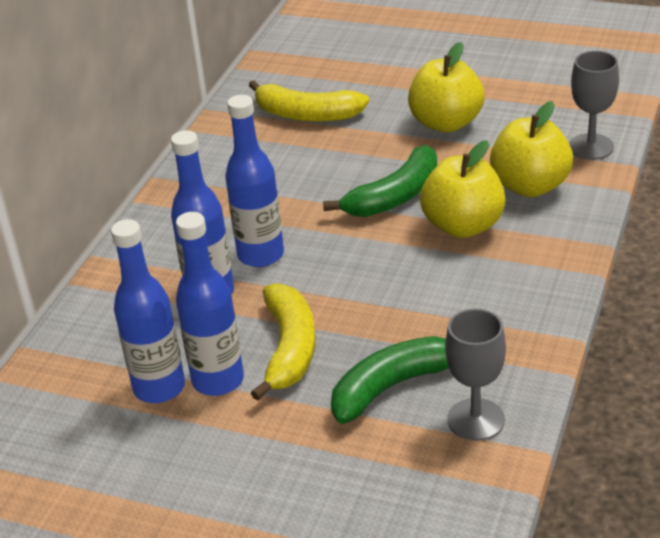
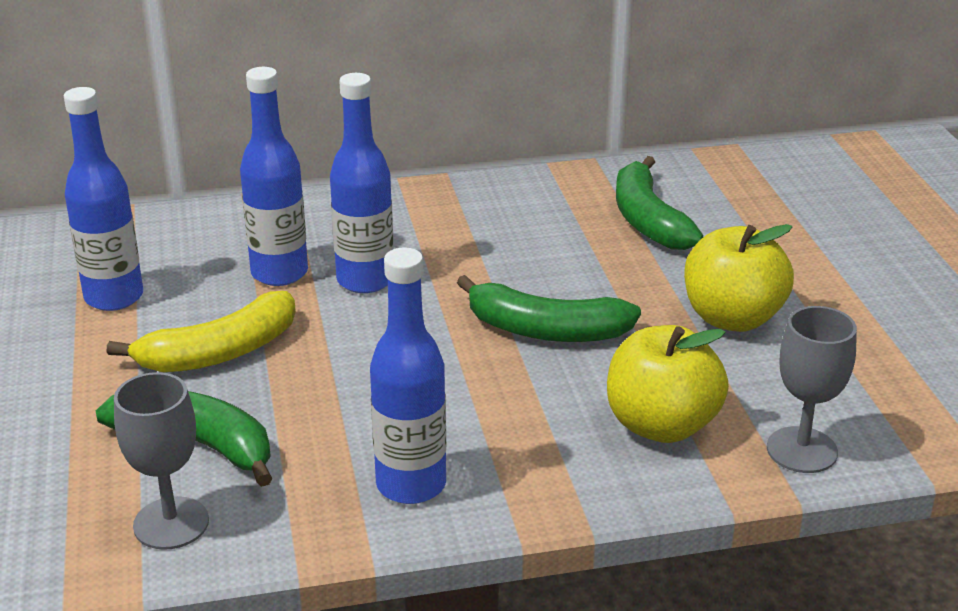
camera: 55 degrees right, 5 degrees down
(218, 380) = (143, 327): blue bottle -> blue bottle (411, 485)
(306, 115) = (647, 220): yellow banana -> green banana
(463, 226) = (531, 398): yellow apple -> none

